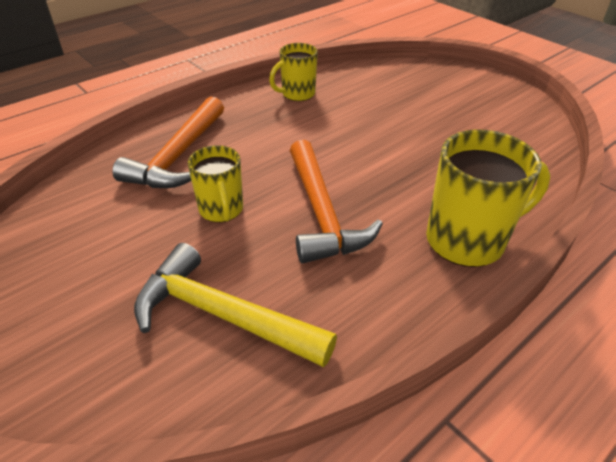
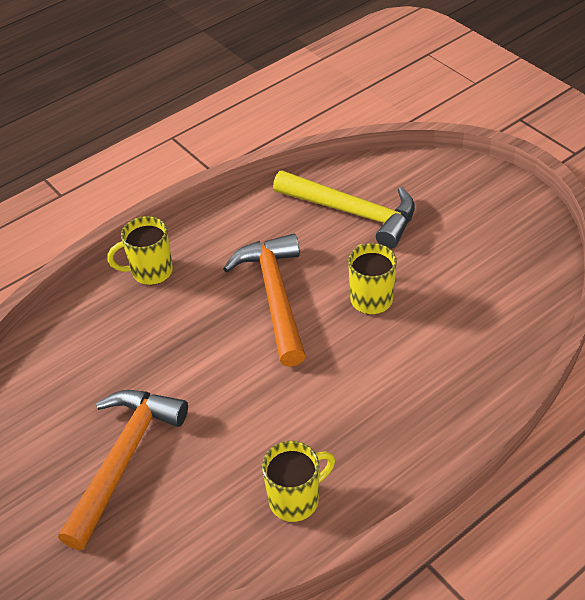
camera: 175 degrees left, 5 degrees up
(178, 156) = (435, 369): orange hammer -> orange hammer (123, 459)
(467, 240) = (150, 271): yellow mug -> yellow mug, size x0.61

